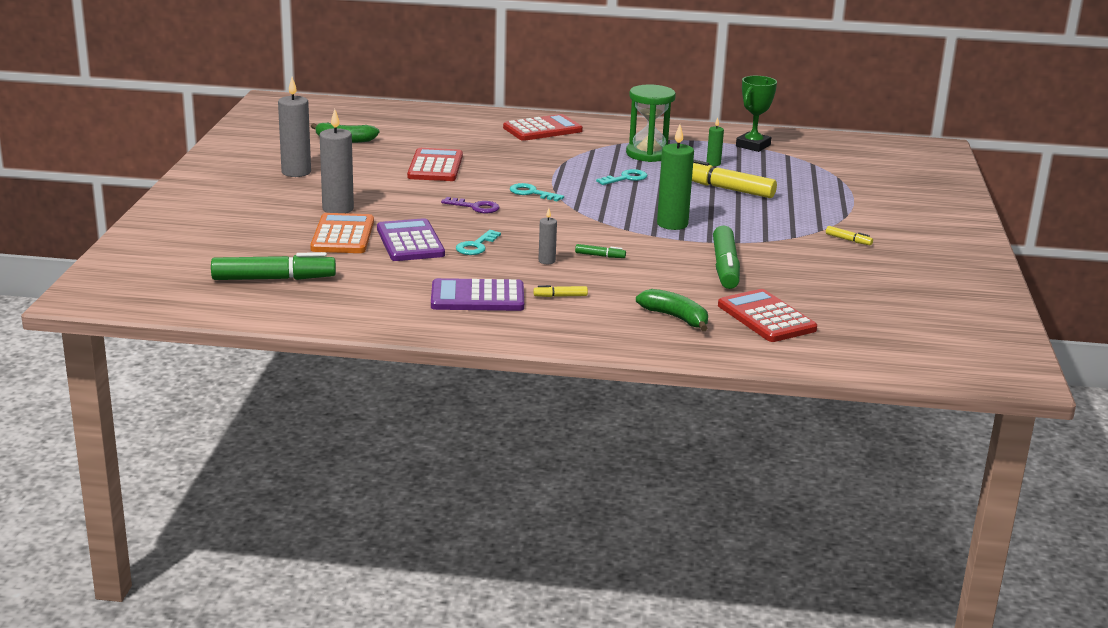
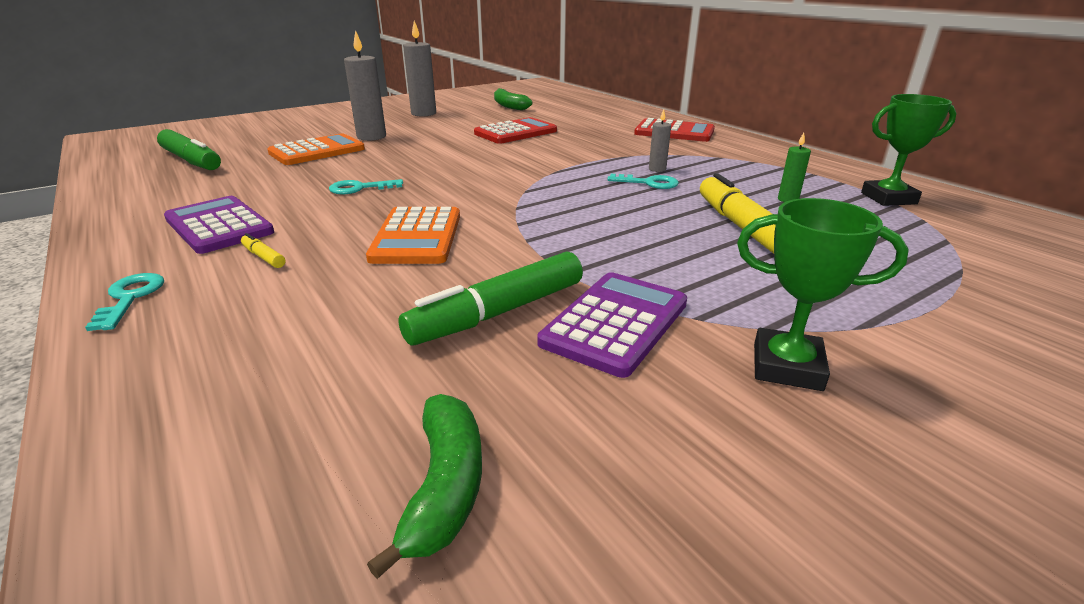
camera: 50 degrees right, 5 degrees up
(410, 242) = (334, 169): purple calculator -> purple calculator (615, 323)
(475, 207) = (454, 163): purple key -> none
(532, 193) = (528, 168): turquoise key -> turquoise key (130, 298)
(547, 261) = (363, 221): grey candle -> grey candle (657, 169)
(600, 256) = (417, 237): green marker -> orange calculator
(648, 154) = (729, 172): green hourglass -> none
(672, 224) = (577, 238): green candle -> none
(675, 318) = (257, 345): green banana -> green banana (445, 486)
(766, 317) = (335, 424): red calculator -> none
(848, 240) = (787, 366): yellow marker -> green trophy

